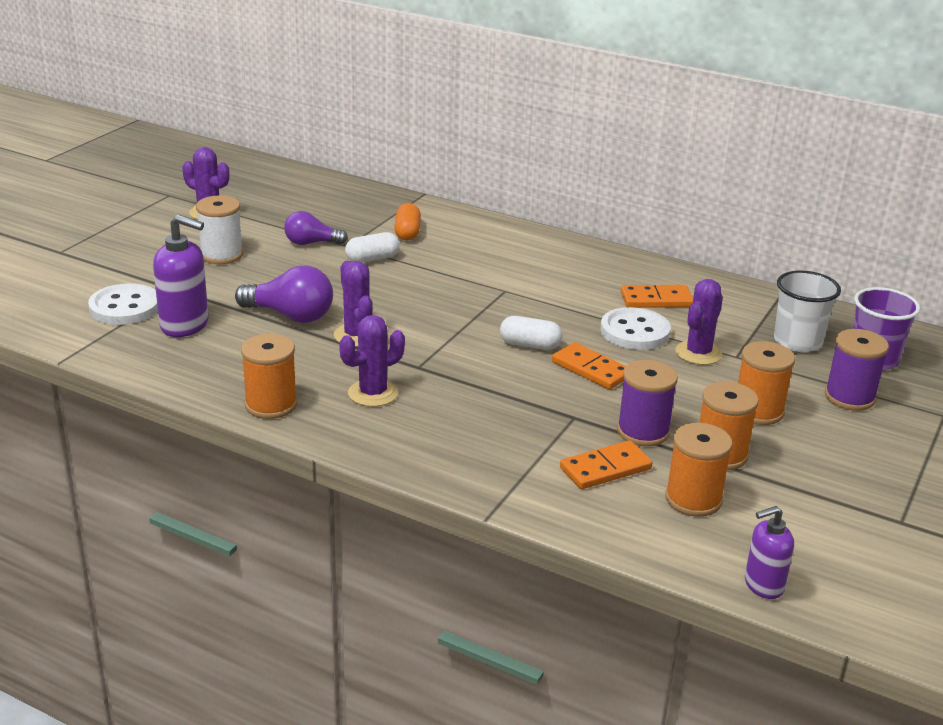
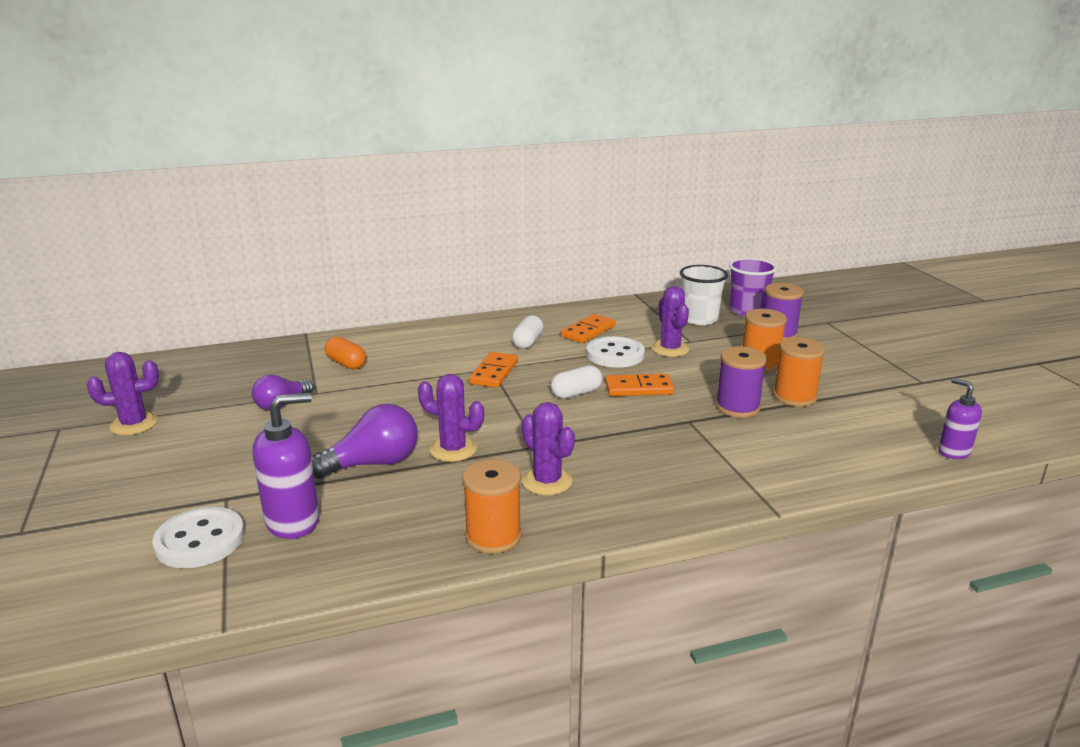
camera: 45 degrees left, 5 degrees down
(221, 255) = (215, 450): white spool -> none
(372, 259) = (355, 393): white capsule -> white capsule (528, 342)
(373, 393) = (547, 481): purple cactus -> purple cactus turned 45 degrees counterclockwise
(605, 469) = (766, 440): orange domino -> orange domino (494, 372)
(693, 499) = (835, 428): orange spool -> none
(763, 585) = (953, 452): purple soap dispenser -> purple soap dispenser turned 120 degrees clockwise

